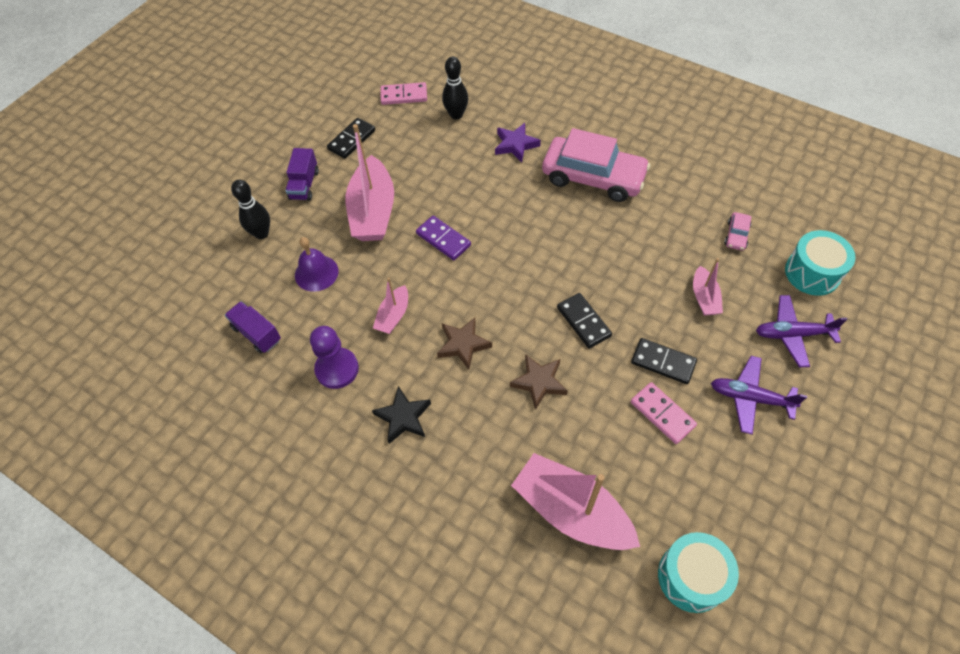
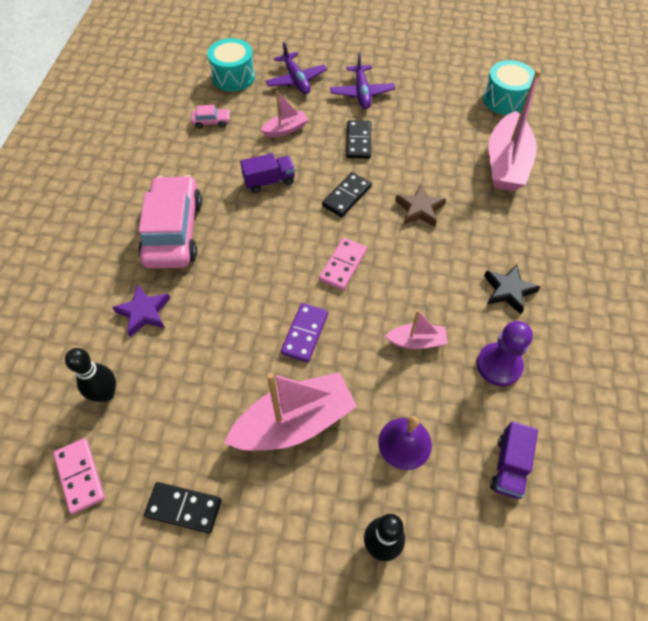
camera: 115 degrees left, 0 degrees up
(304, 185) = (283, 531): purple truck -> purple truck (269, 181)
(463, 344) = (415, 272): brown star -> none
(662, 414) = (402, 133): pink domino -> pink domino (343, 265)

